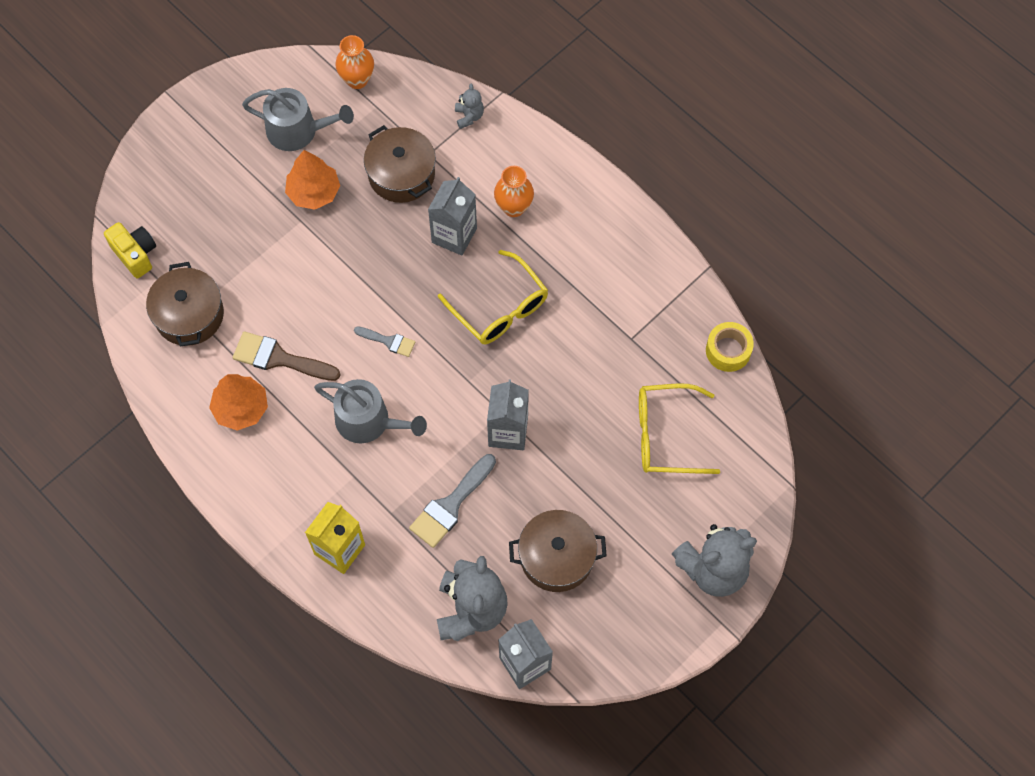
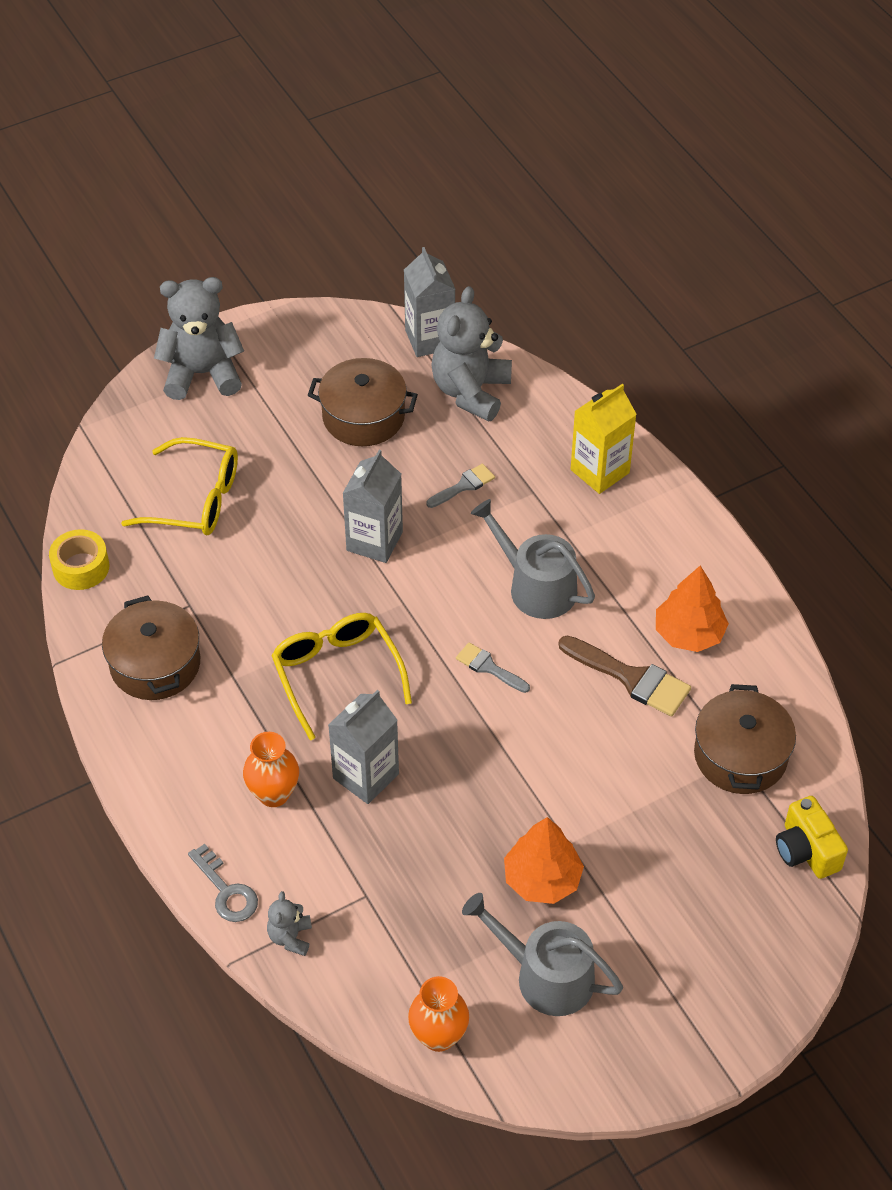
camera: 165 degrees left, 15 degrees down
(401, 174) = (412, 875): brown pot -> brown pot (155, 664)
(450, 505) = (464, 485): grey brush -> grey brush, size x0.58
(521, 135) = (226, 890): none -> grey key

